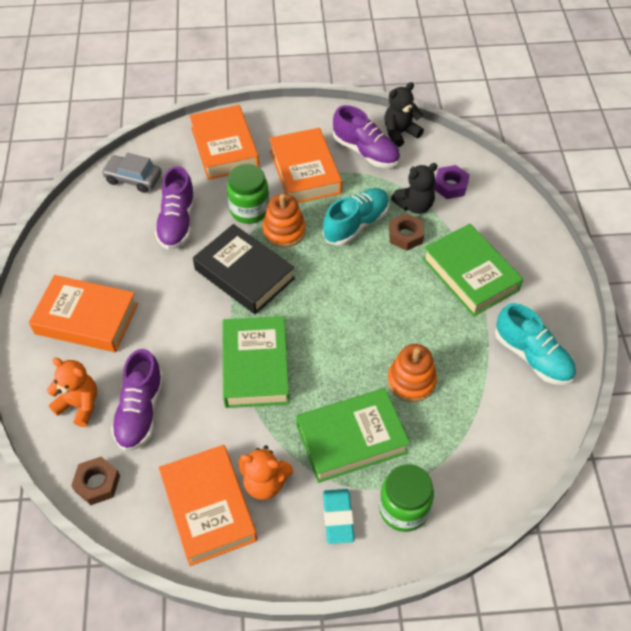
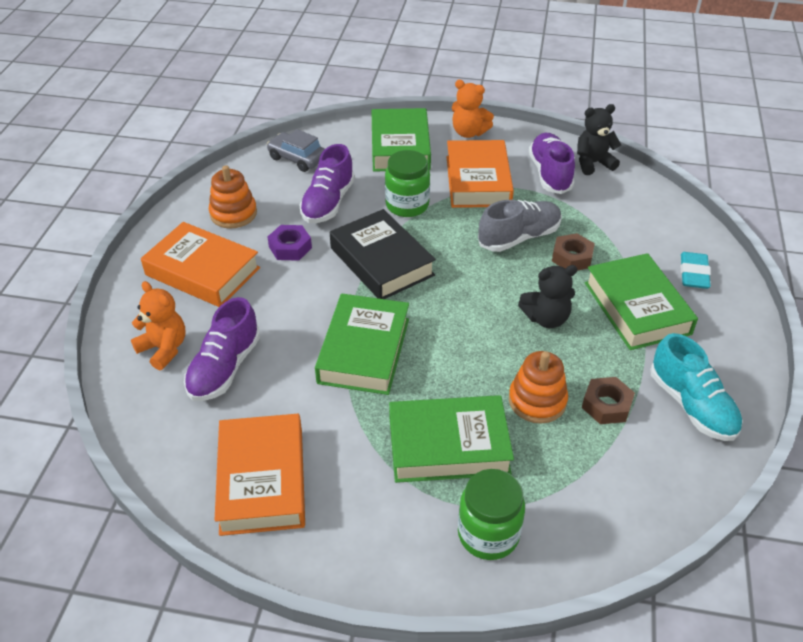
camera: 15 degrees right, 10 degrees down
(97, 483) = (152, 428): brown nut -> brown nut (606, 405)
(225, 148) = (400, 147): orange book -> green book
(265, 483) = (334, 469): orange teddy bear -> orange teddy bear (469, 132)
(284, 231) = (438, 230): orange stacking toy -> orange stacking toy (233, 214)
(338, 517) = (407, 525): turquoise eraser -> turquoise eraser (694, 274)
(356, 224) = (519, 237): turquoise shoe -> grey shoe
(366, 152) = (550, 174): purple shoe -> purple shoe turned 150 degrees counterclockwise
(414, 205) = (590, 231): black teddy bear -> black teddy bear (546, 318)
(450, 186) = (636, 220): purple nut -> purple nut (290, 247)

